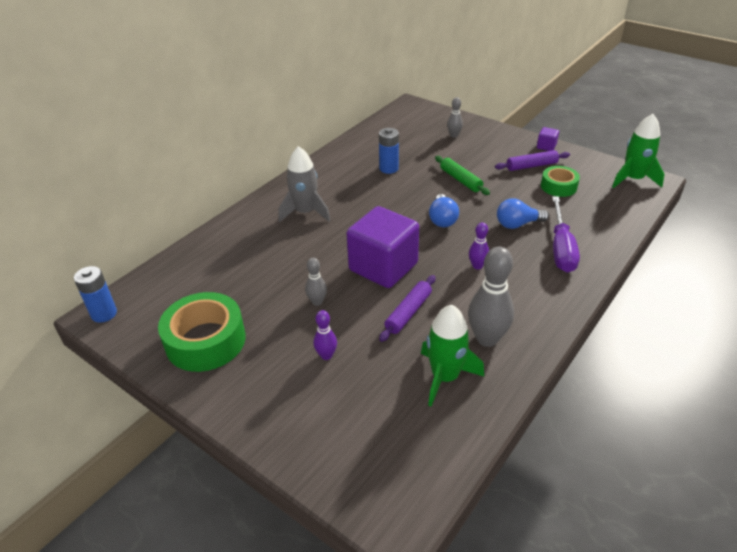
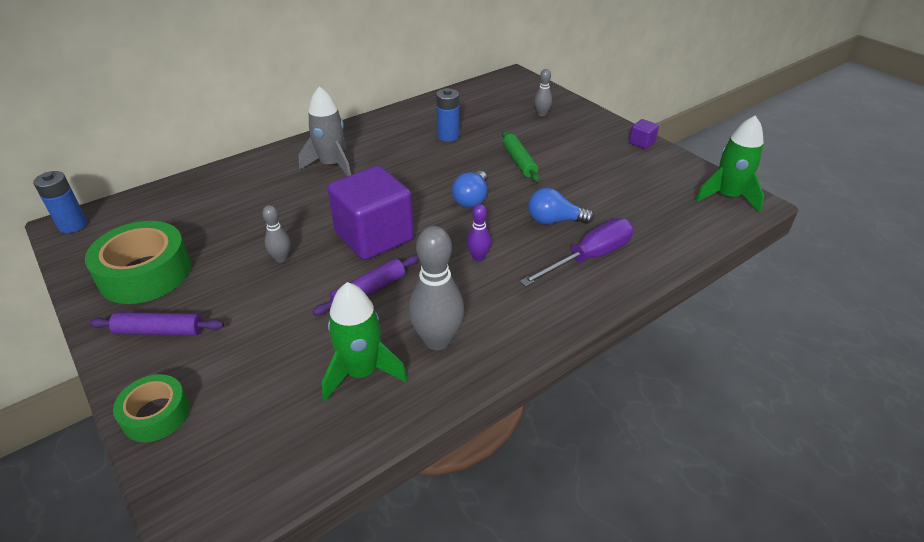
camera: 15 degrees right, 0 degrees up
(326, 355) = (252, 317): purple bowling pin -> none
(531, 166) = (611, 160): purple rolling pin -> purple rolling pin (160, 331)
(558, 186) = (629, 188): green tape -> green tape (156, 414)
(561, 248) = (589, 257): purple screwdriver -> purple screwdriver turned 150 degrees counterclockwise

